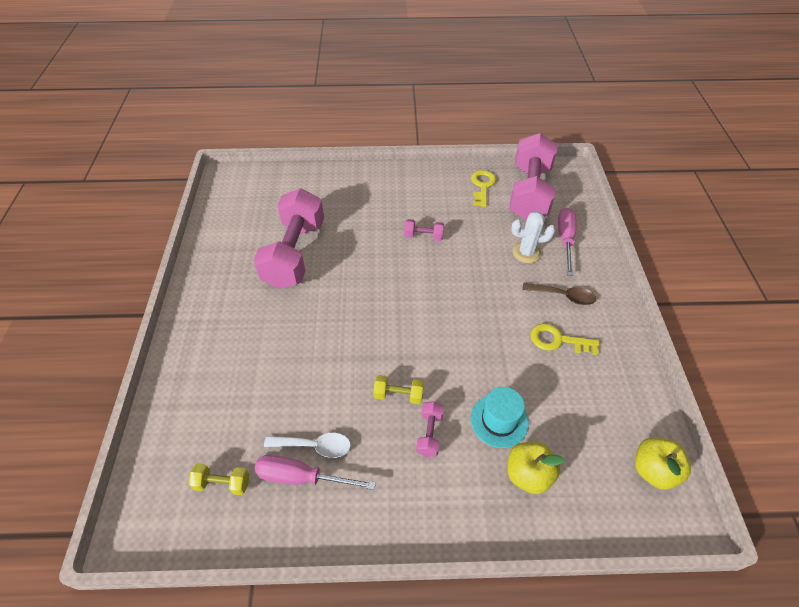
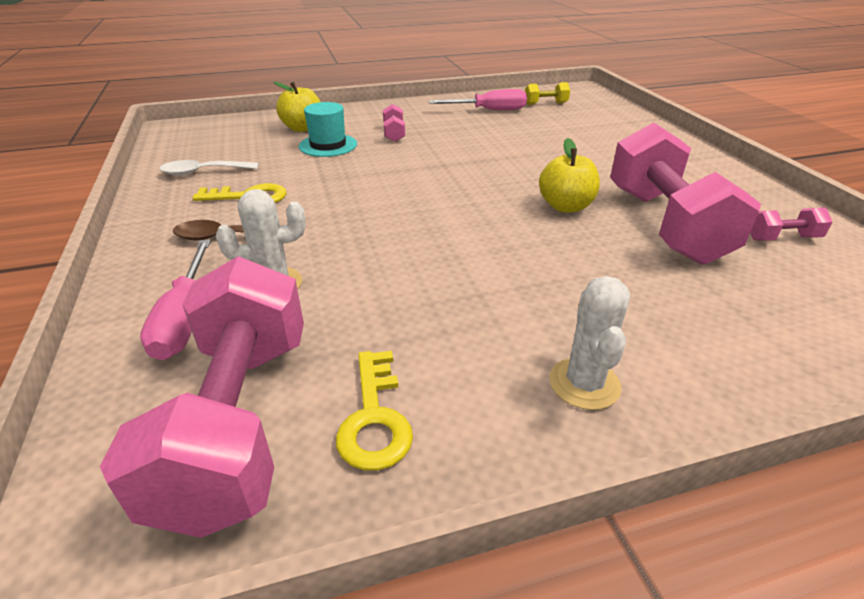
camera: 165 degrees right, 15 degrees down
(314, 446) = (491, 120): white spoon -> white spoon (203, 172)
(398, 395) = (433, 146): yellow dumbbell -> none
(404, 183) = (584, 384): none -> white cactus
(423, 236) = (476, 279): pink dumbbell -> pink dumbbell (782, 238)
(653, 470) = (184, 140): yellow apple -> yellow apple (565, 206)

